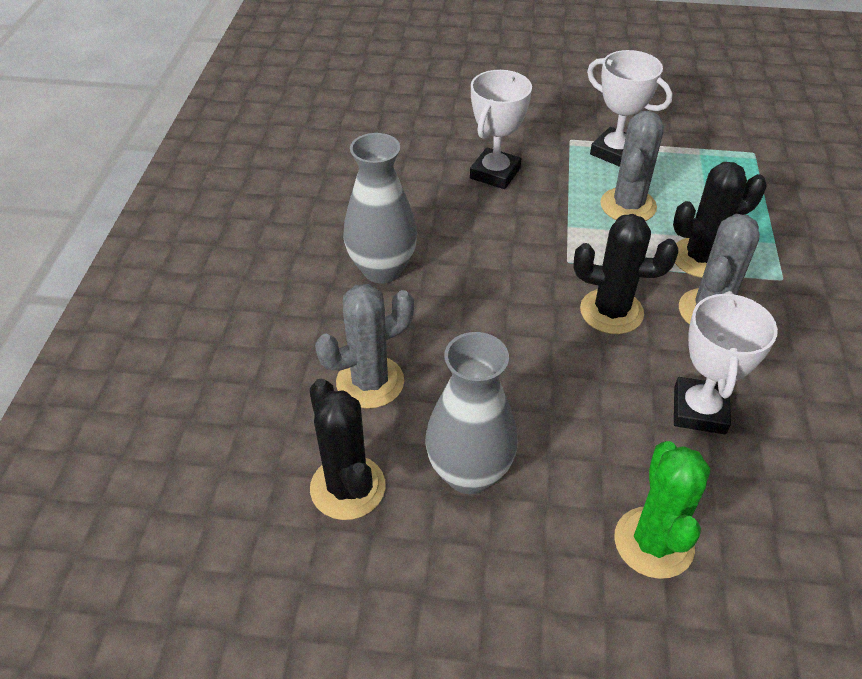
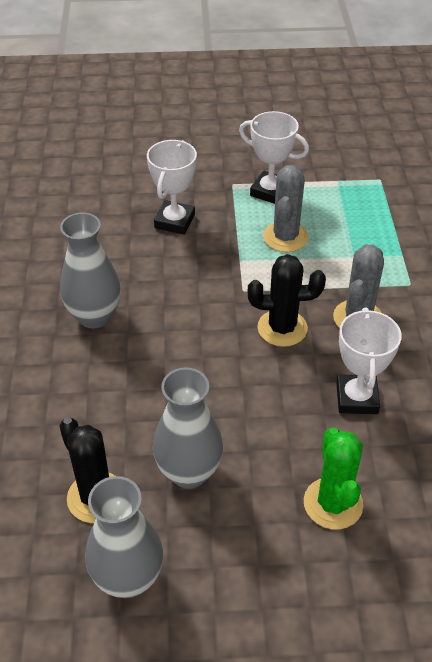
camera: 10 degrees left, 0 degrees up
(370, 382) = (100, 411): grey cactus -> none
(370, 598) = (128, 578): none -> grey vase
(701, 258) = (347, 275): black cactus -> none

